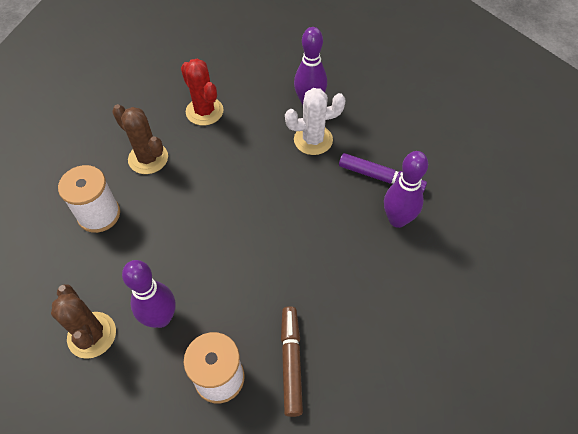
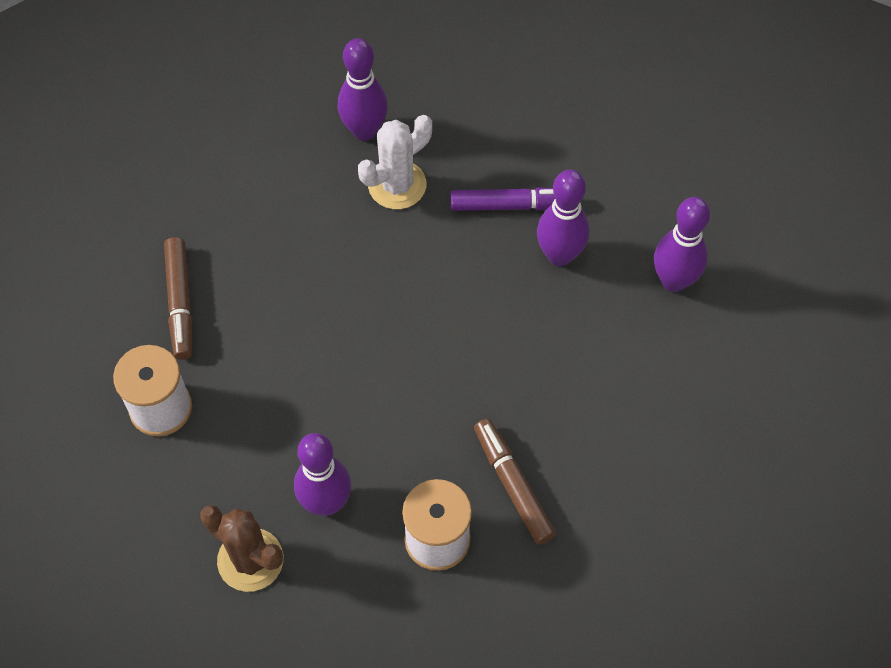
camera: 25 degrees left, 5 degrees up
(148, 158) = (180, 302): brown cactus -> brown marker
(204, 111) = (220, 200): red cactus -> none
(471, 267) = (674, 281): none -> purple bowling pin

